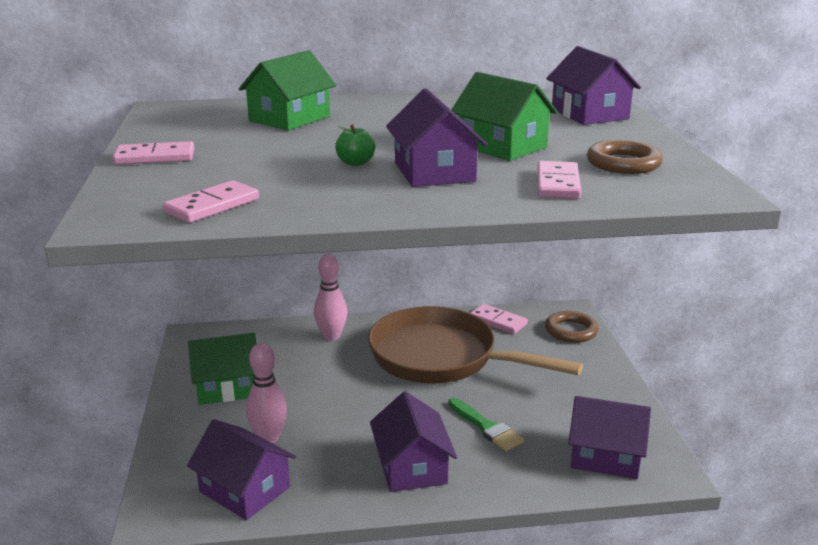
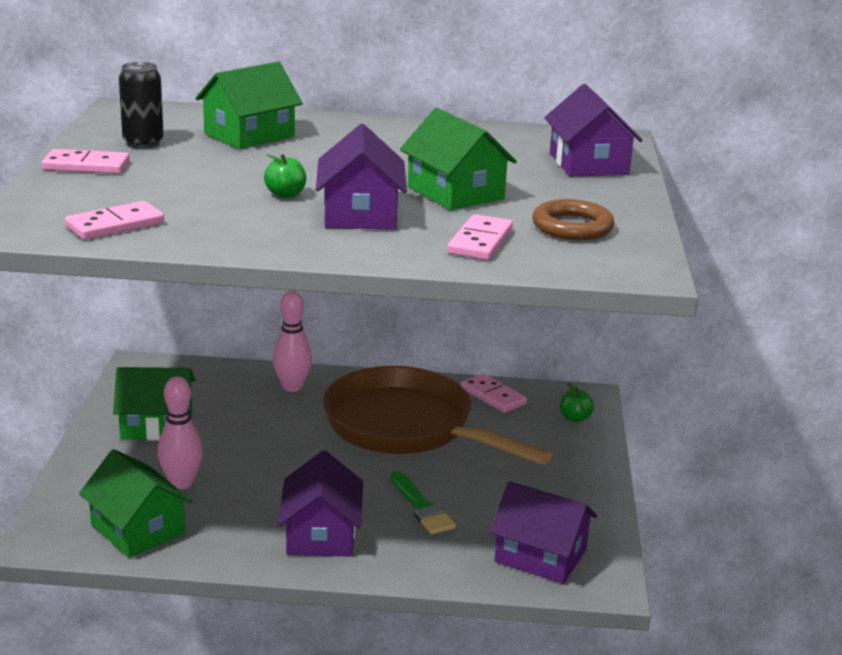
camera: 10 degrees right, 0 degrees up
(198, 133) = (143, 143): none -> black can
(245, 489) = (137, 529): purple house -> green house
(571, 331) = (575, 418): brown ring -> green apple

